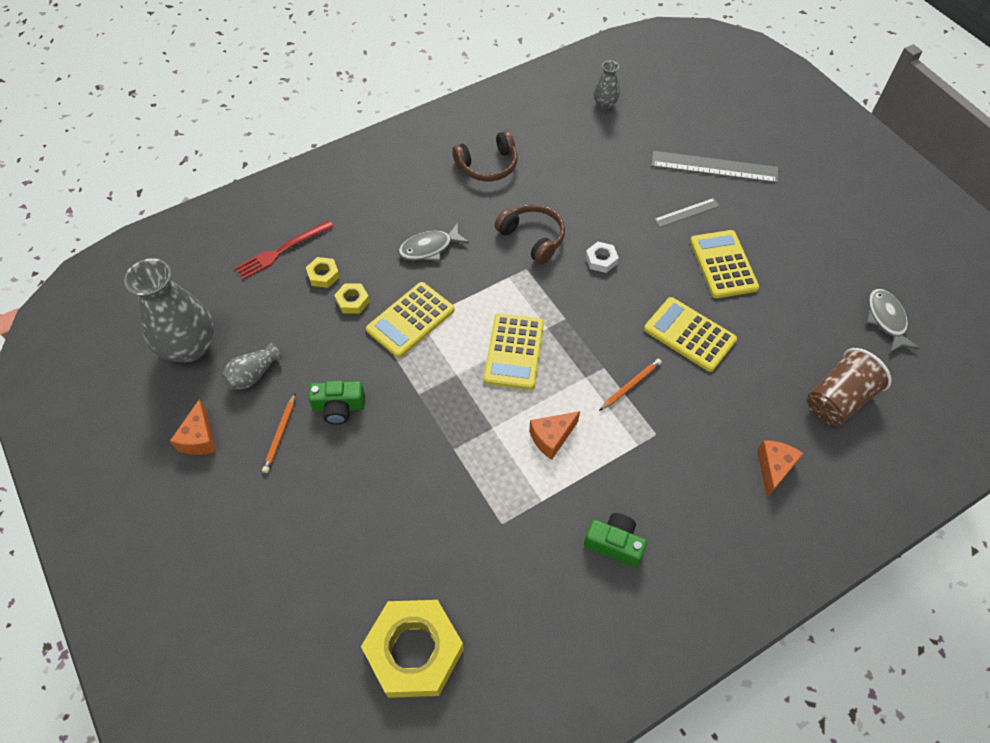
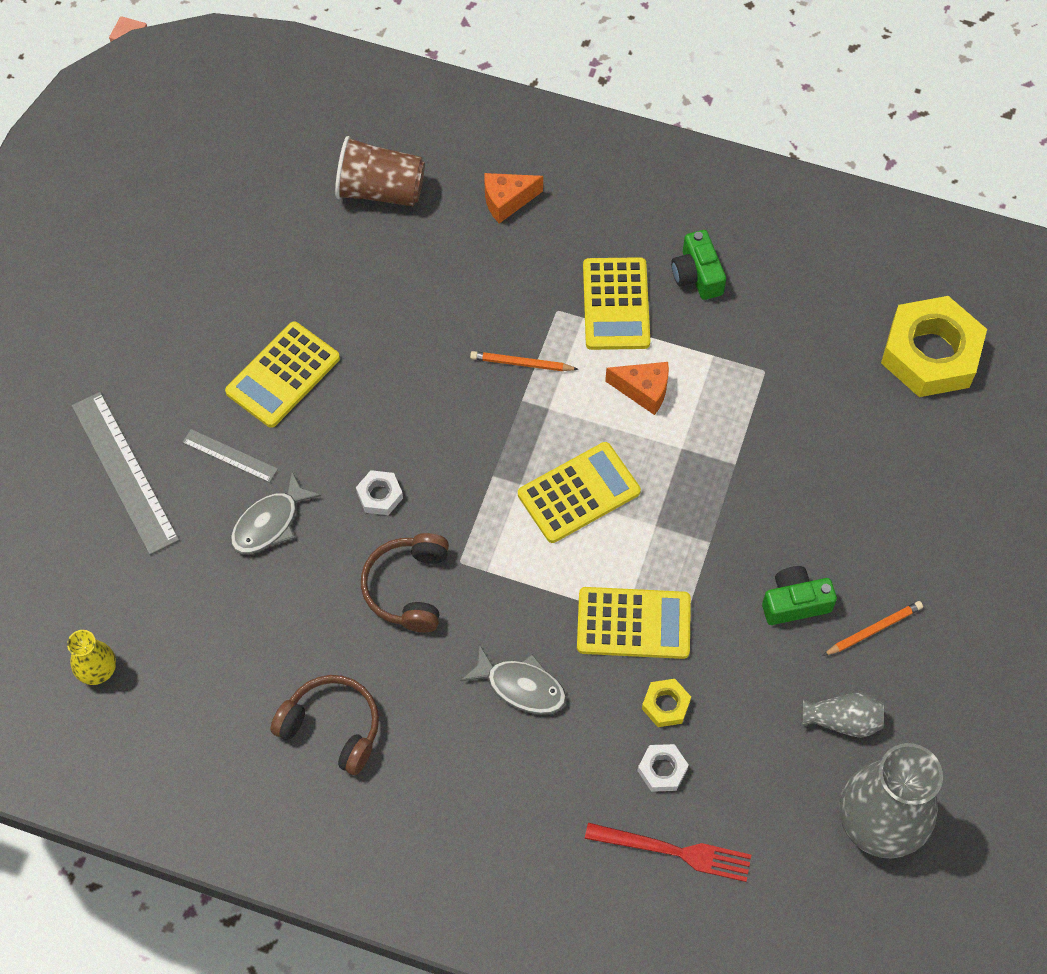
camera: 130 degrees left, 5 degrees up
(199, 438) = (952, 702): orange cheese -> none
(323, 275) = (662, 770): yellow nut -> white nut
(339, 407) = (794, 602): green camera -> green camera turned 60 degrees counterclockwise
(605, 104) = (98, 670): grey vase -> yellow vase
(689, 334) = (410, 351): yellow calculator -> yellow calculator (616, 304)
(886, 320) = (238, 197): grey fish -> grey fish (269, 523)

